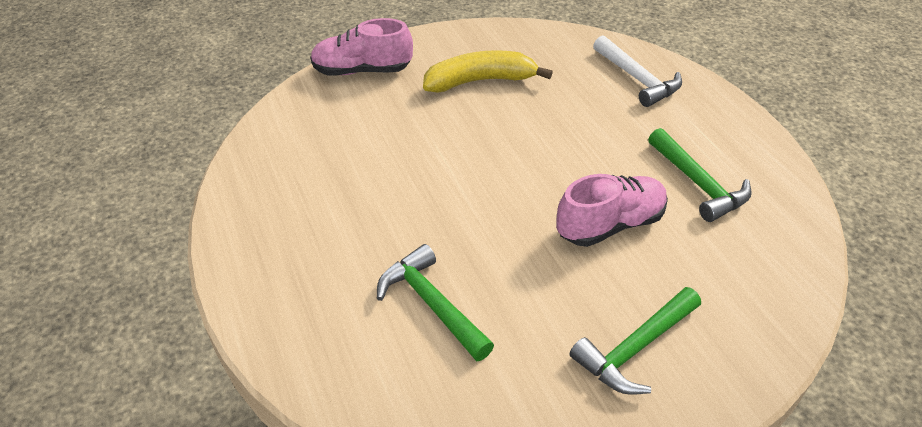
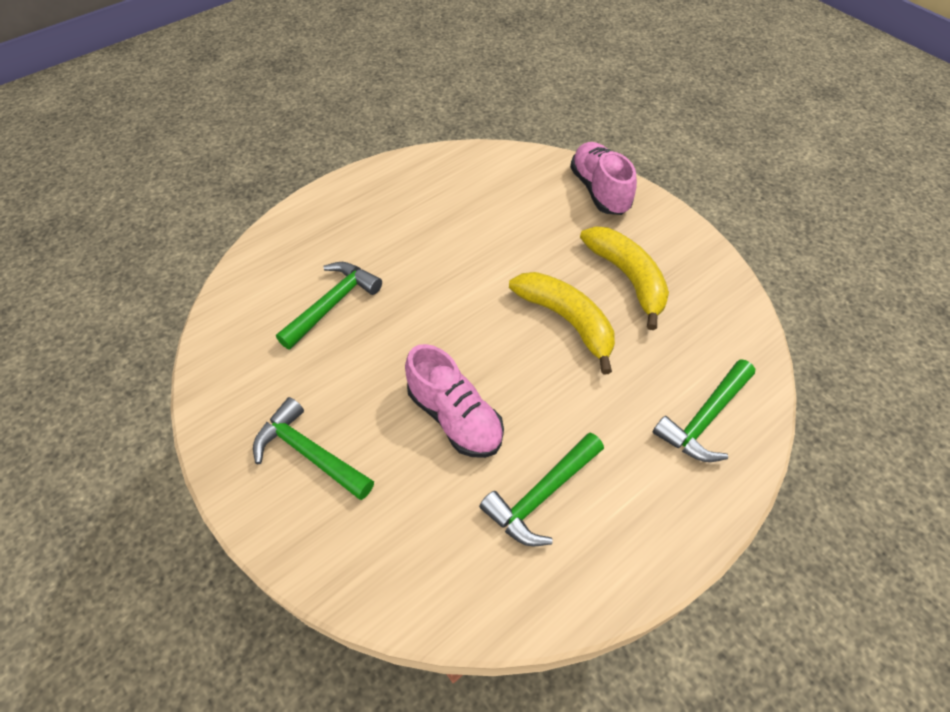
camera: 75 degrees right, 10 degrees up
(517, 128) = (566, 320): none -> yellow banana
(637, 79) = (704, 418): white hammer -> green hammer

